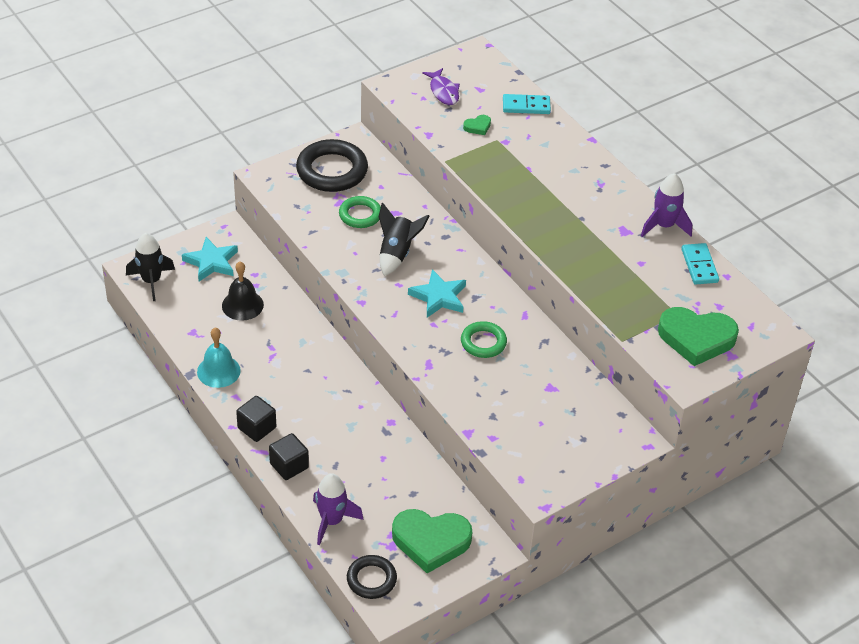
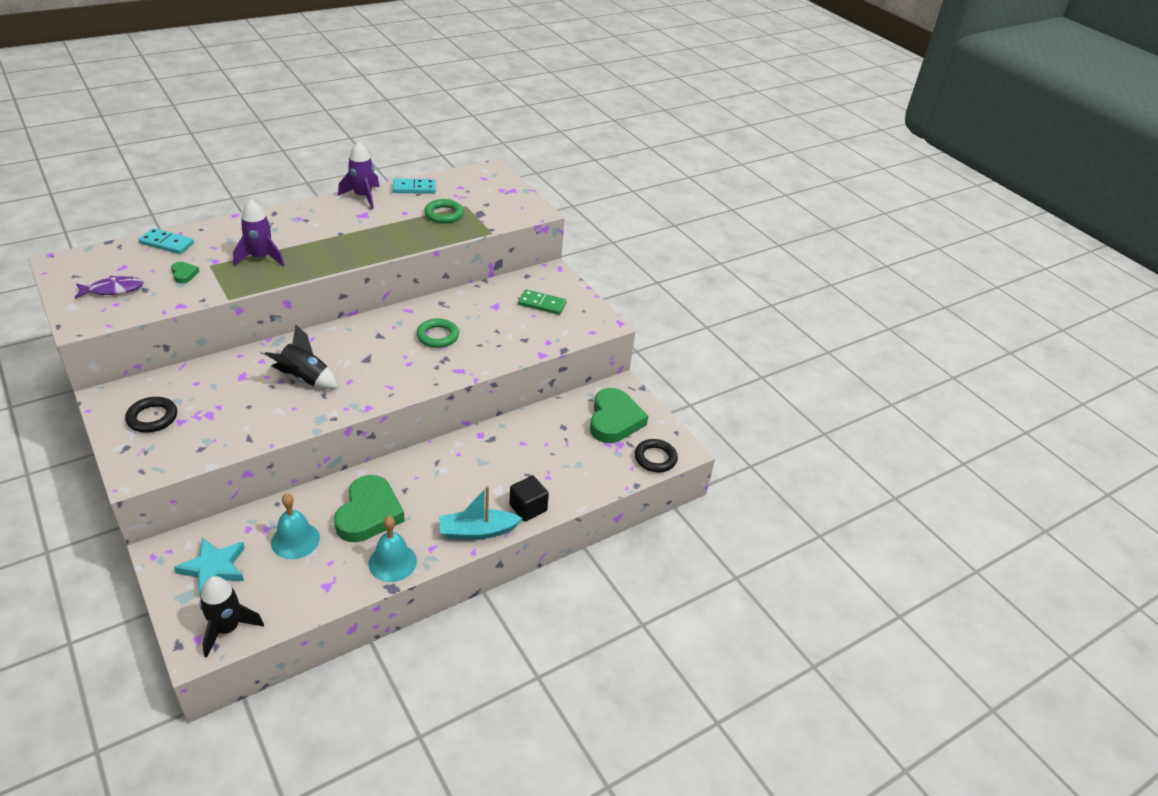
camera: 90 degrees left, 5 degrees down
(242, 305) = (295, 540): black bell -> turquoise bell
(257, 428) = (477, 531): black cube -> turquoise boat
(332, 171) = (152, 418): black ring -> black ring, size x0.59
(332, 521) = (594, 480): purple rocket -> purple rocket (261, 258)
(360, 215) = (236, 400): green ring -> green ring (444, 214)
(439, 297) = (373, 357): turquoise star -> none
(526, 106) = (167, 243): turquoise domino -> turquoise domino turned 75 degrees counterclockwise
(565, 430) = (542, 304): none -> green domino
(696, 338) = (494, 201): green heart -> green heart (369, 513)

